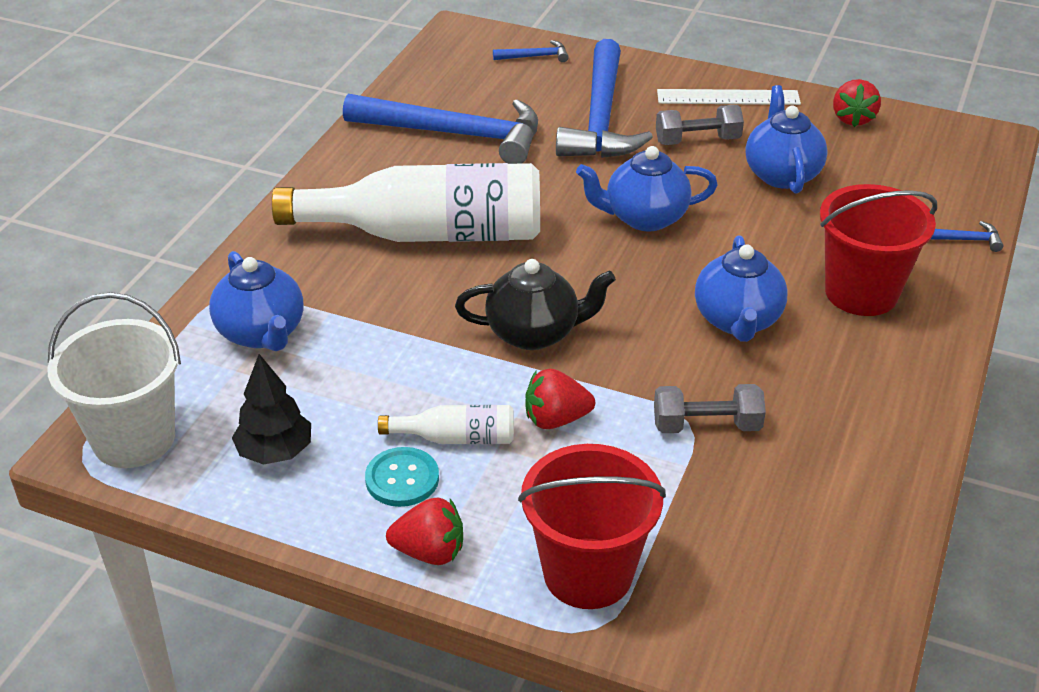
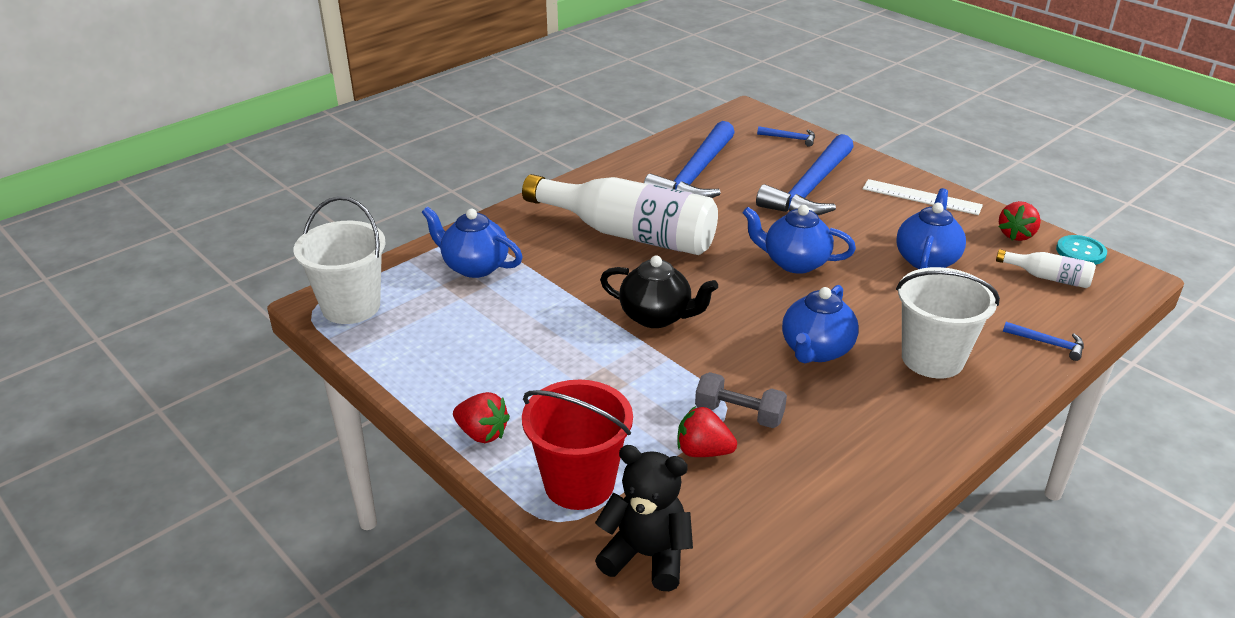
camera: 25 degrees right, 5 degrees down
(262, 333) = (474, 266): blue teapot -> blue teapot turned 120 degrees clockwise
(275, 452) = (429, 340): black tree -> none
(402, 479) = (498, 382): turquoise button -> turquoise button (1080, 252)
(455, 134) = (694, 176): blue hammer -> blue hammer turned 75 degrees clockwise
(456, 438) = (553, 367): white bottle -> white bottle (1048, 277)
(556, 419) = (630, 376): red strawberry -> red strawberry (703, 451)
(697, 140) = (875, 221): grey dumbbell -> none
(721, 632) = (646, 556): none -> black teddy bear
(861, 293) = (932, 358): red bucket -> white bucket

